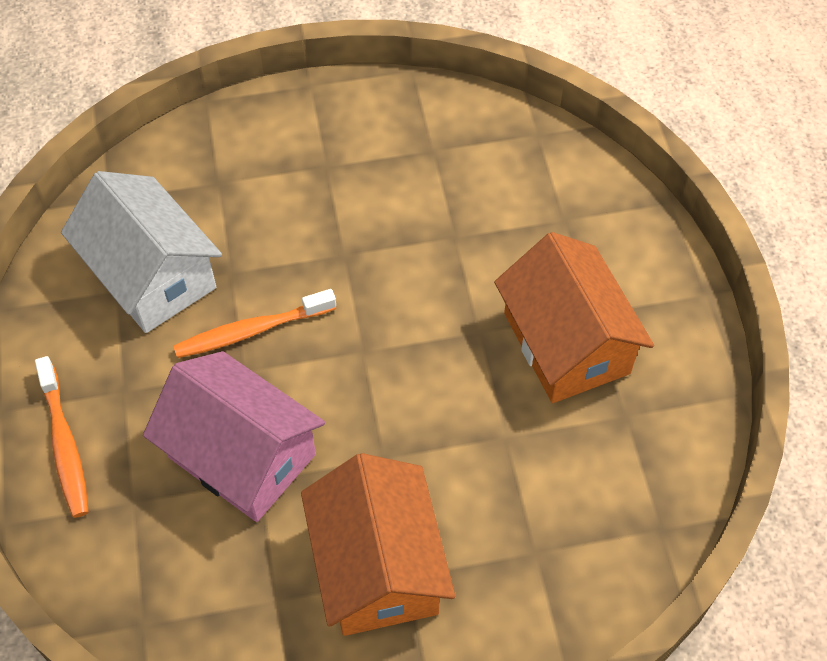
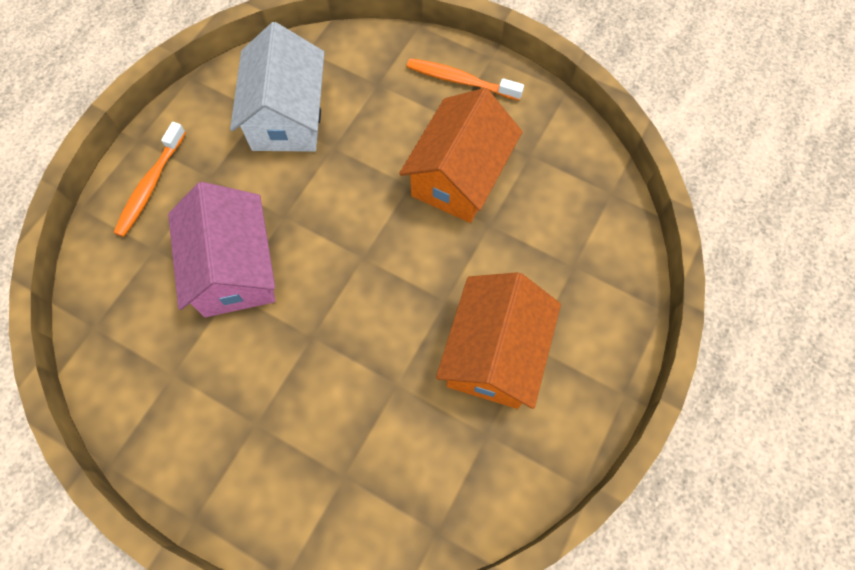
camera: 40 degrees right, 10 degrees up
(251, 331) = (310, 194): orange toothbrush -> orange toothbrush (460, 80)
(377, 566) = (244, 403): orange house -> orange house (459, 176)

